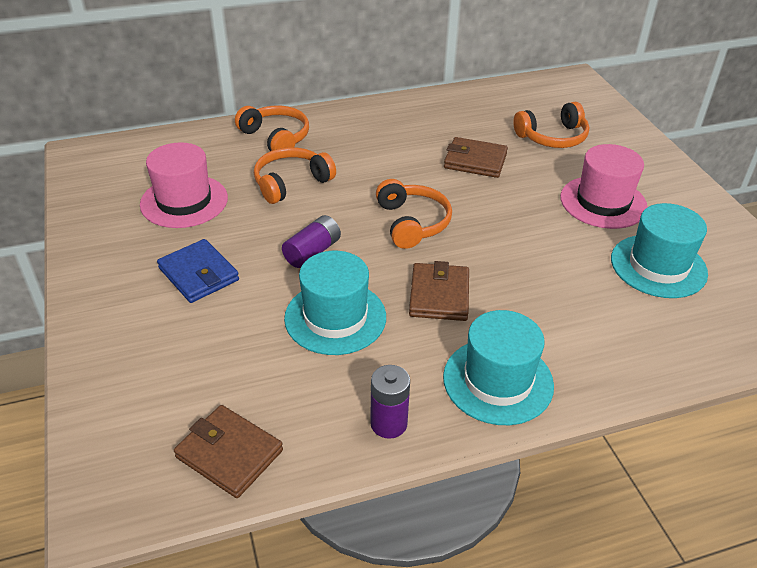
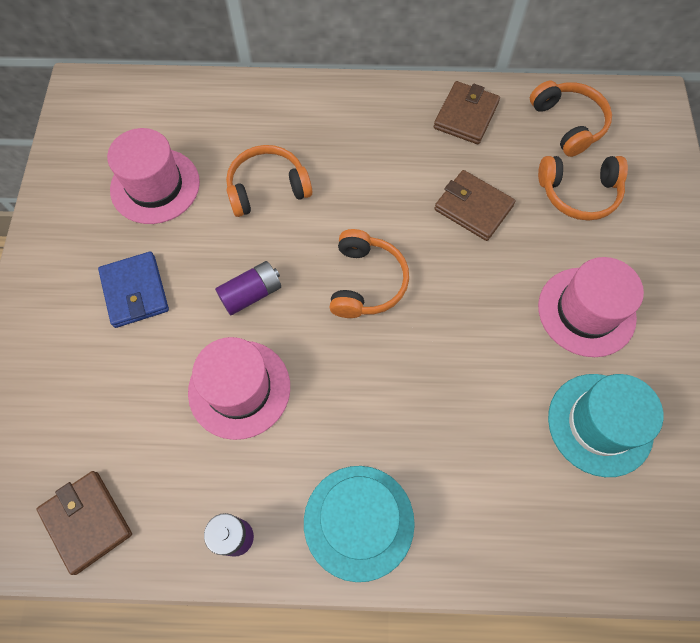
camera: 20 degrees right, 25 degrees up
(276, 138) = (277, 115): orange headphones -> orange headphones (568, 124)
(335, 317) = (239, 389): turquoise hat -> pink hat
(439, 295) = (350, 392): brown wallet -> brown wallet (466, 115)

